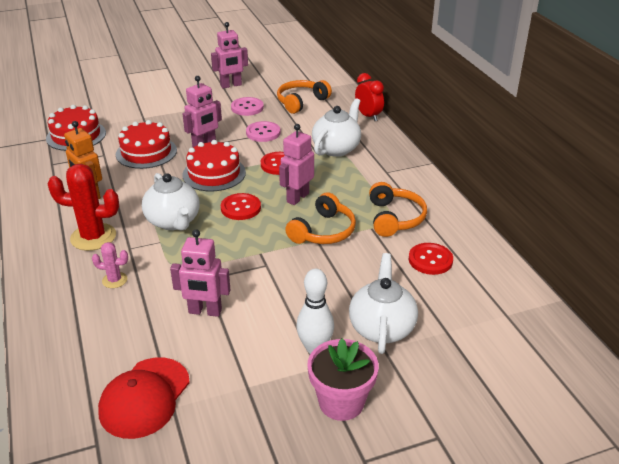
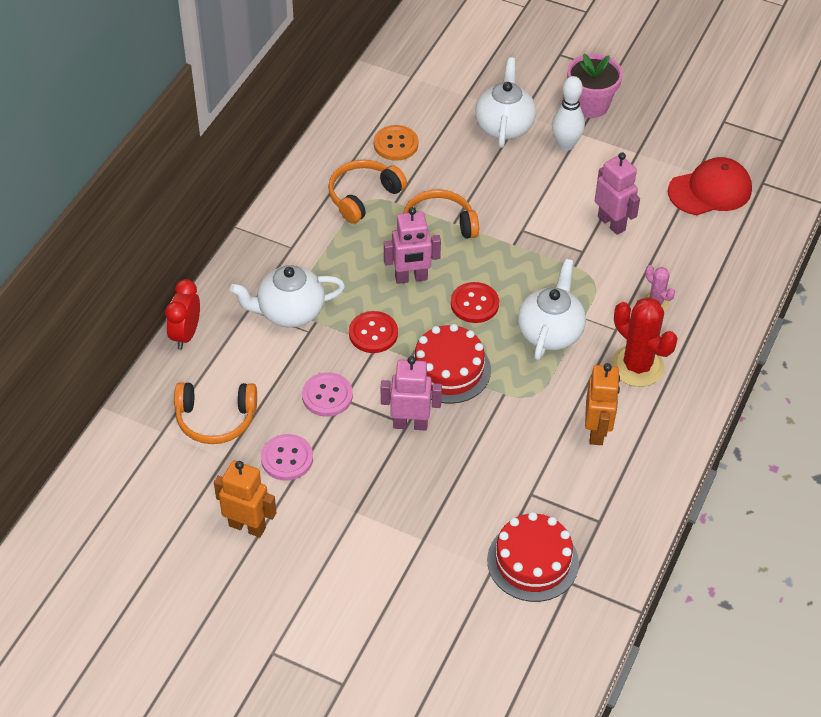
camera: 135 degrees left, 15 degrees up
(146, 152) = (482, 461): red cake -> none
(231, 85) = (247, 526): pink robot -> orange robot
(381, 328) = (504, 126): white teapot -> white teapot turned 135 degrees clockwise
(430, 260) = (396, 144): red button -> orange button

